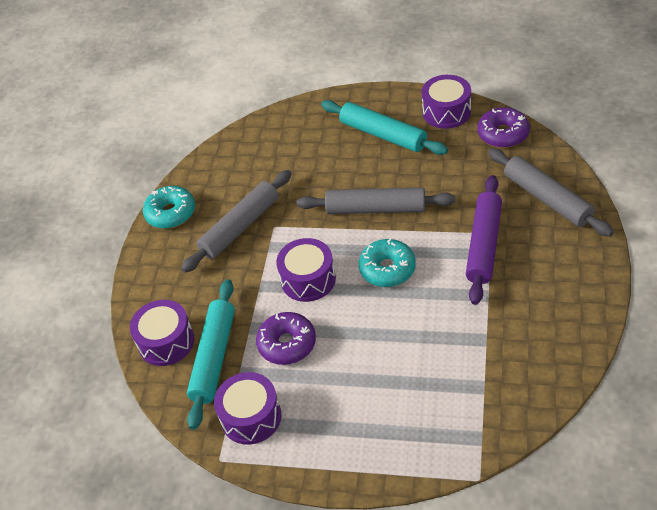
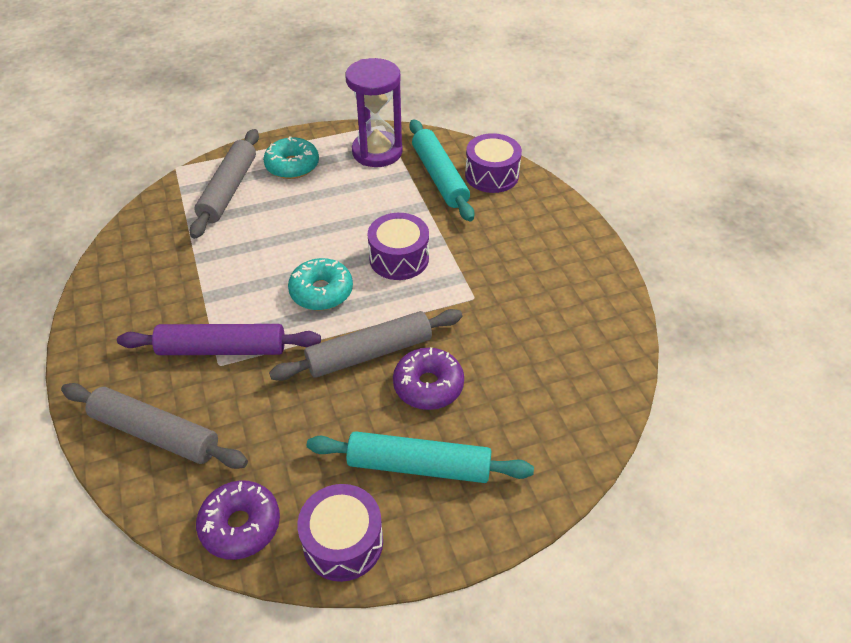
camera: 145 degrees right, 0 degrees up
(171, 213) = (601, 277): turquoise donut -> turquoise donut (292, 166)
(240, 227) = (511, 286): grey rolling pin -> grey rolling pin (228, 190)
(251, 417) = (377, 152): purple drum -> purple hourglass
(287, 344) = (382, 203): purple donut -> purple donut (428, 385)
(484, 244) = (222, 349): purple rolling pin -> purple rolling pin turned 75 degrees counterclockwise

